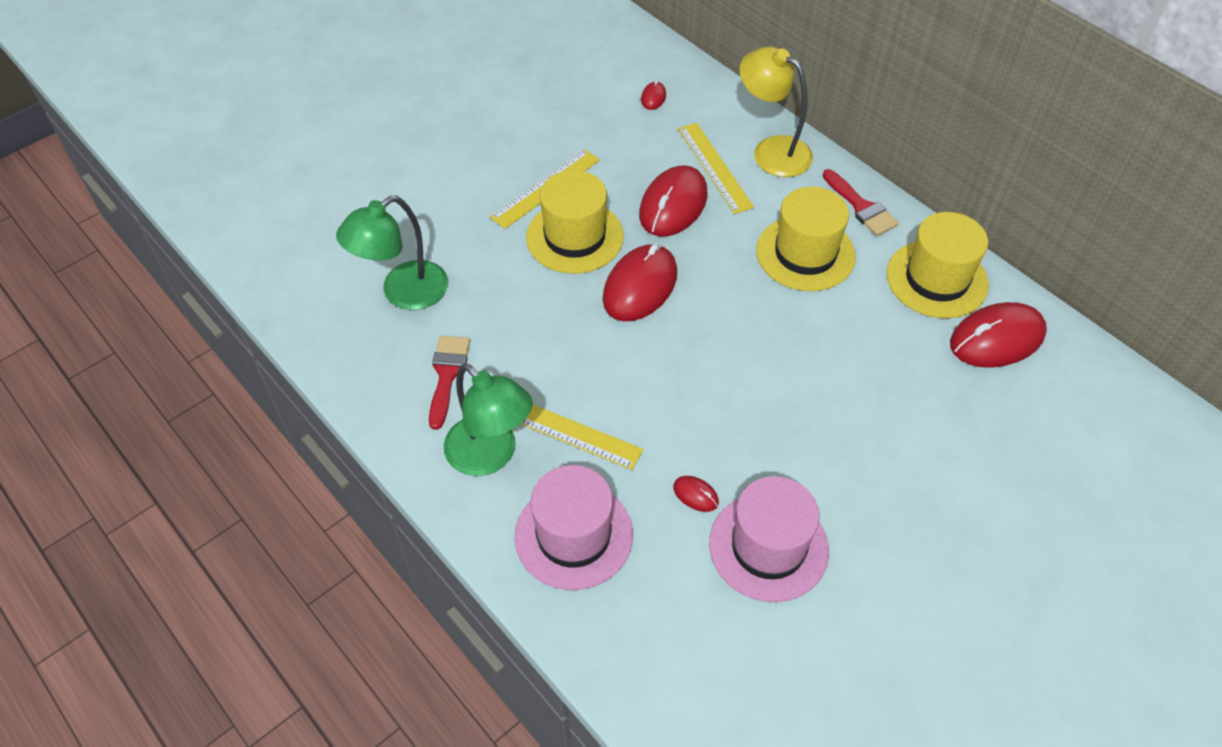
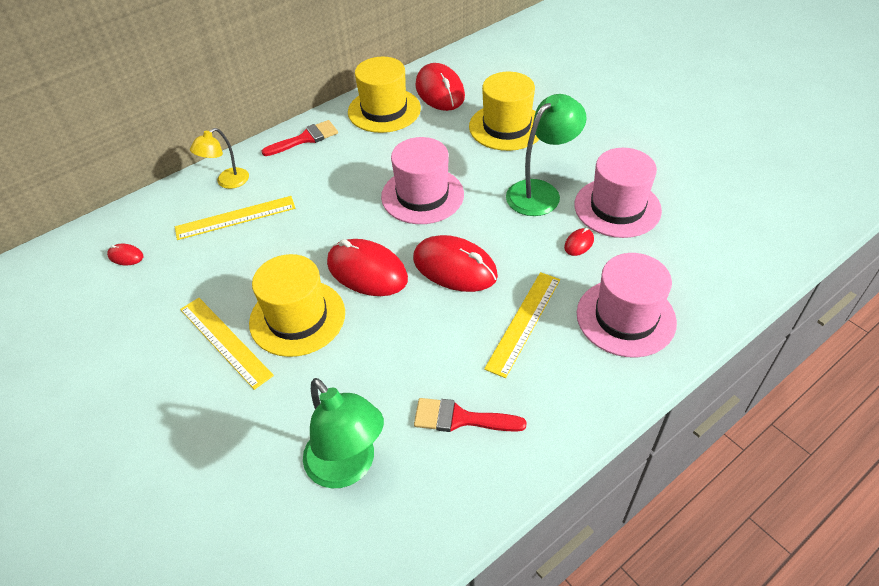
camera: 85 degrees left, 5 degrees down
(490, 456) = (553, 378): green lamp -> green lamp (541, 192)
(673, 205) = (274, 246): red mouse -> red mouse (454, 267)
(769, 329) = (422, 195): none -> pink hat
(771, 151) = (227, 182): yellow lamp -> yellow lamp, size x0.62
(805, 253) = (347, 171): yellow hat -> yellow hat (506, 127)

